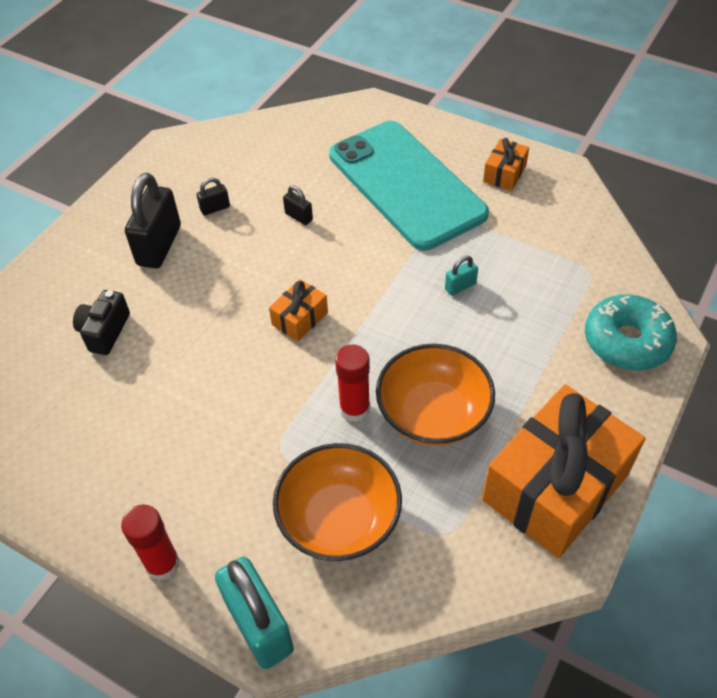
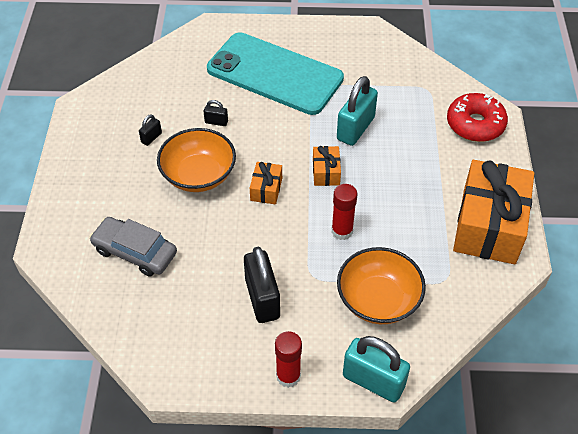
camera: 30 degrees left, 0 degrees up
(105, 331) = (135, 252): black camera -> grey car
(159, 245) = (129, 178): black padlock -> black padlock (262, 299)
(433, 414) = (392, 214): orange bowl -> orange bowl (198, 175)
(460, 286) = (355, 128): turquoise padlock -> turquoise padlock, size x2.15
(504, 173) = (334, 44): orange gift -> orange gift (326, 172)
(626, 341) = (475, 124): turquoise donut -> red donut

